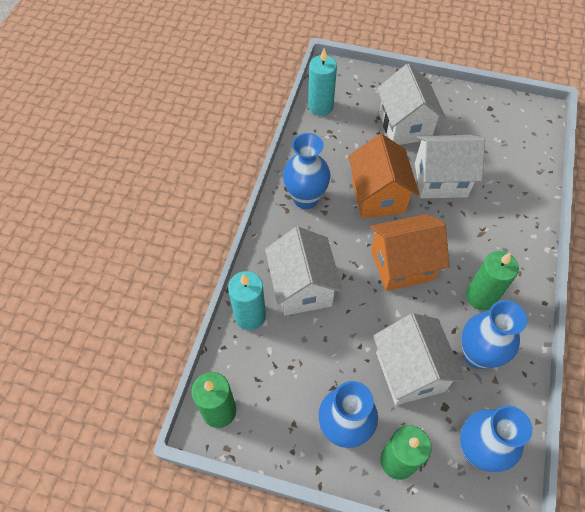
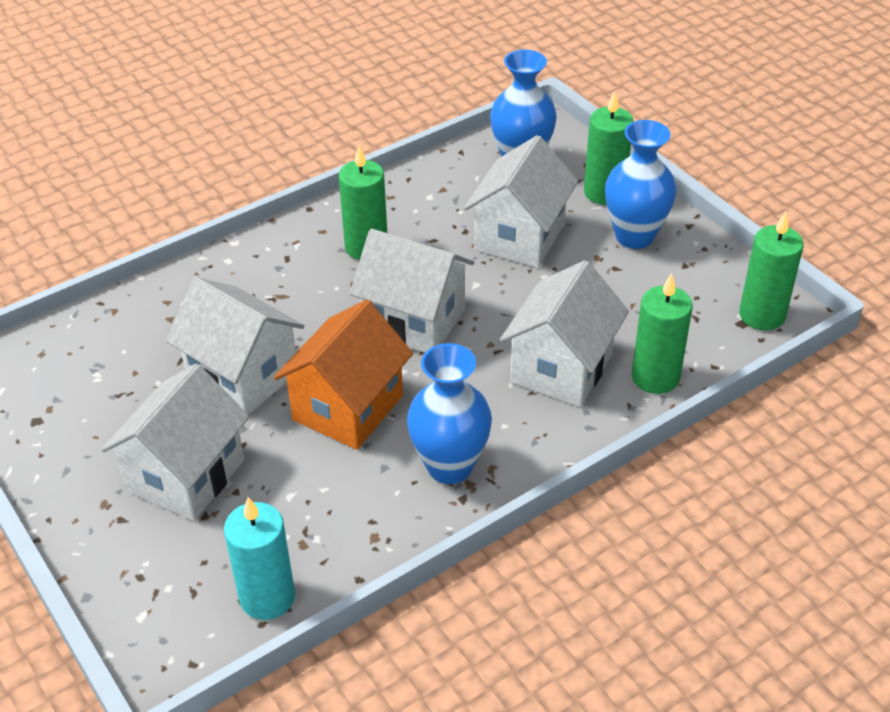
camera: 140 degrees left, 15 degrees down
(250, 316) = (655, 377): turquoise candle -> green candle
(402, 265) = (414, 320): orange house -> white house
(477, 355) = (435, 212): blue vase -> none

